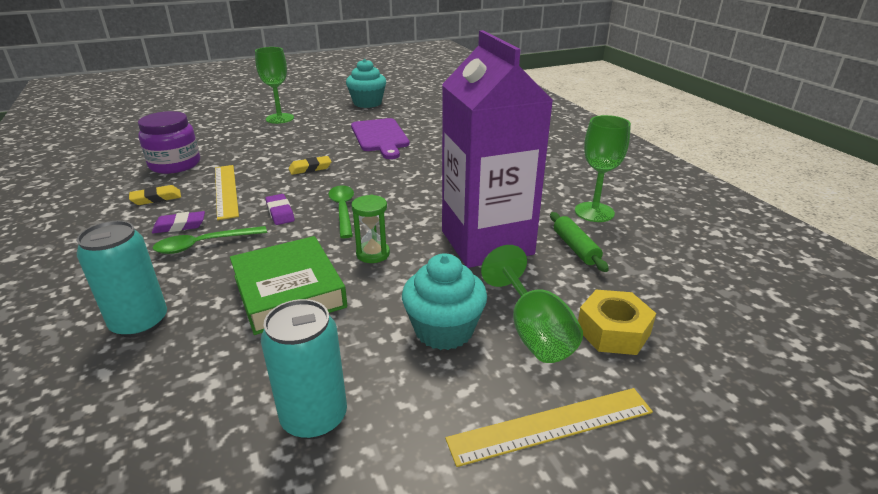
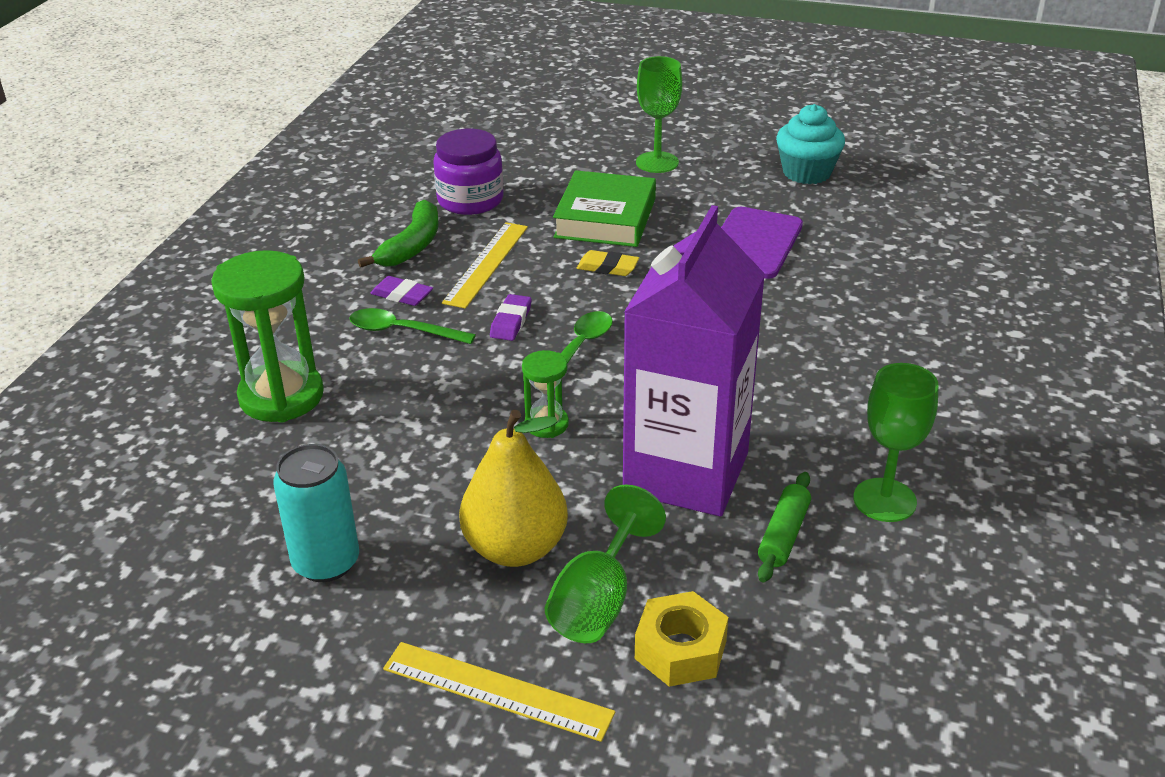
camera: 40 degrees right, 5 degrees up
(140, 323) = (281, 396): turquoise can -> green hourglass
(156, 198) = (412, 246): yellow eraser -> green banana
(289, 291) = (424, 427): green book -> green book (605, 218)
(444, 330) = (515, 548): turquoise cupcake -> yellow pear

